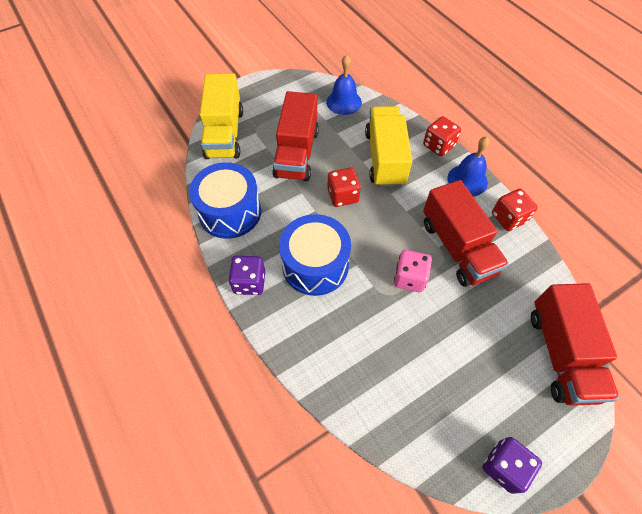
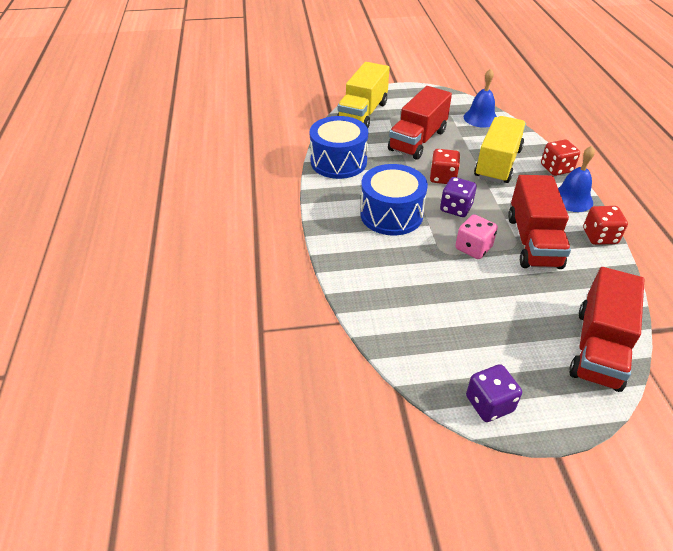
camera: 25 degrees right, 15 degrees down
(249, 282) = (329, 208): purple dice -> purple dice (456, 208)

